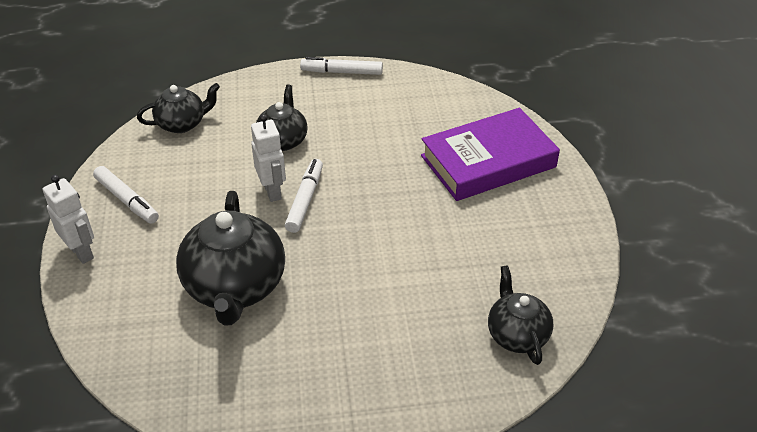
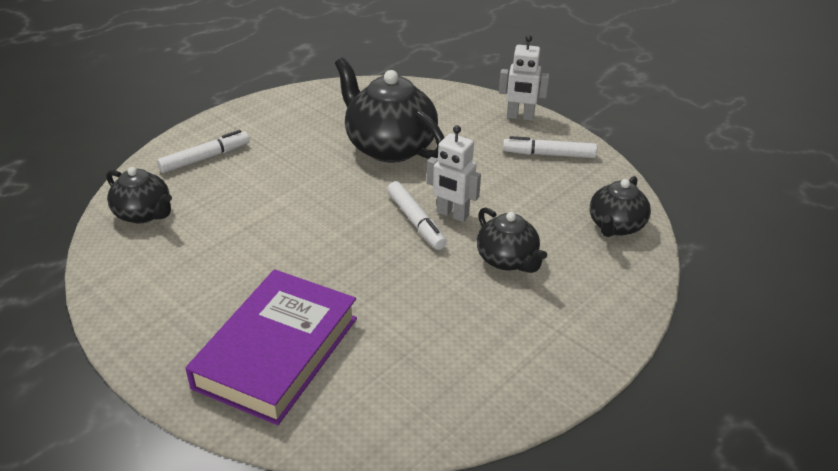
camera: 140 degrees right, 5 degrees down
(342, 72) = (564, 377): white marker -> white marker (205, 158)

